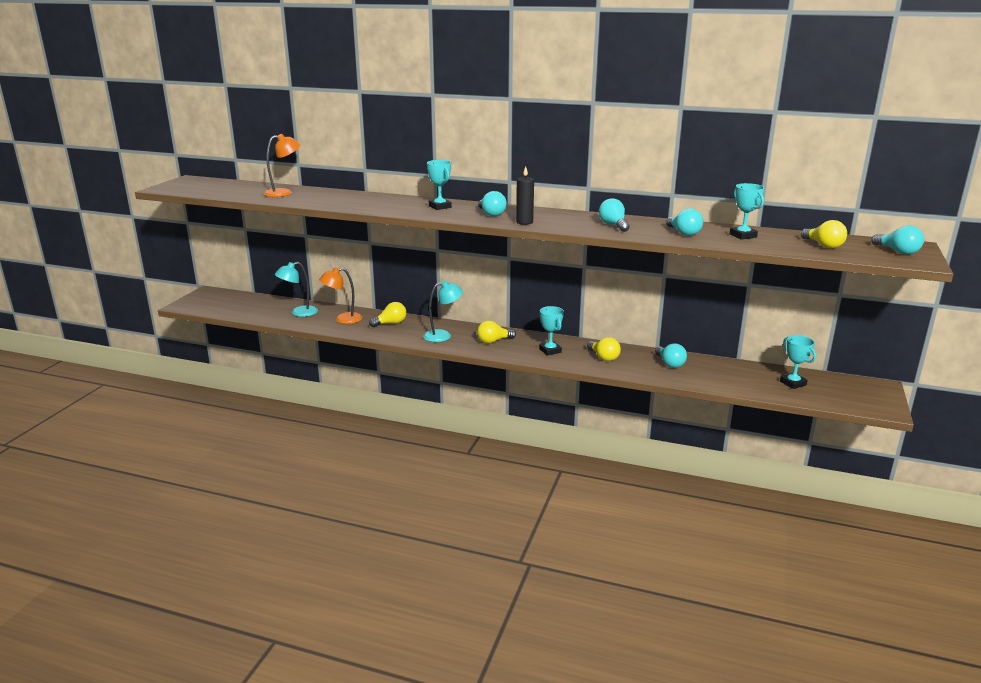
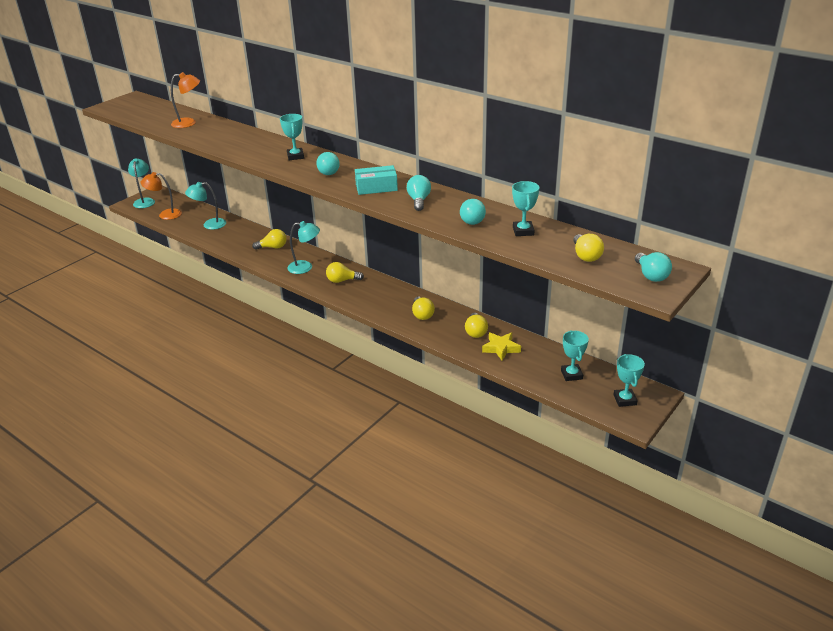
camera: 20 degrees right, 10 degrees up
(200, 301) = (144, 201): none -> turquoise lamp
(343, 319) = (238, 237): orange lamp -> orange lamp (165, 214)
(524, 222) = (345, 186): black candle -> none
(550, 350) = (382, 299): turquoise trophy -> turquoise trophy (624, 400)
(557, 220) = (376, 187): none -> turquoise box
(670, 364) = (475, 332): turquoise light bulb -> yellow light bulb
(707, 373) = (501, 348): none -> yellow star

